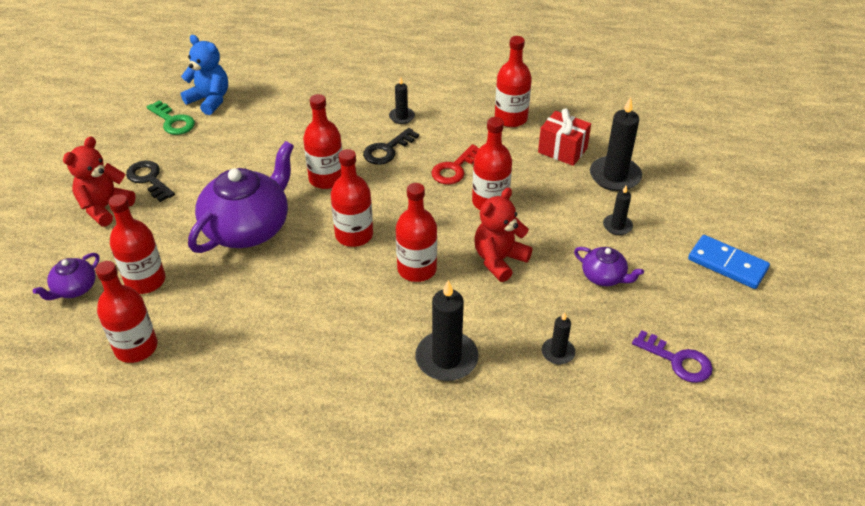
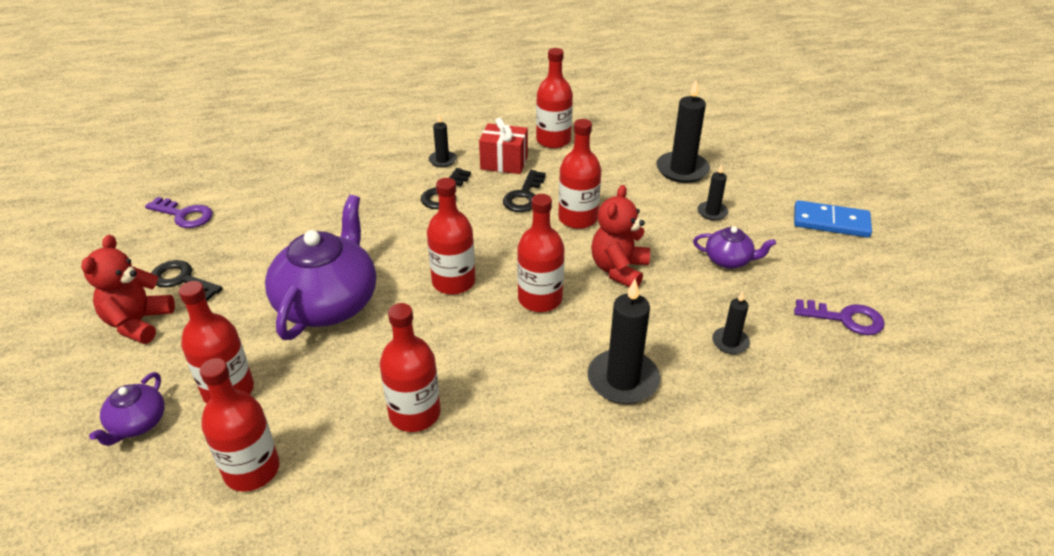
camera: 20 degrees left, 5 degrees down
(173, 121) = (184, 215): green key -> purple key
(210, 100) = (219, 186): blue teddy bear -> none
(326, 179) = (393, 234): red bottle -> red bottle (414, 413)
(455, 169) = (524, 196): red key -> black key
(562, 150) = (619, 158): red gift -> red gift (504, 163)

